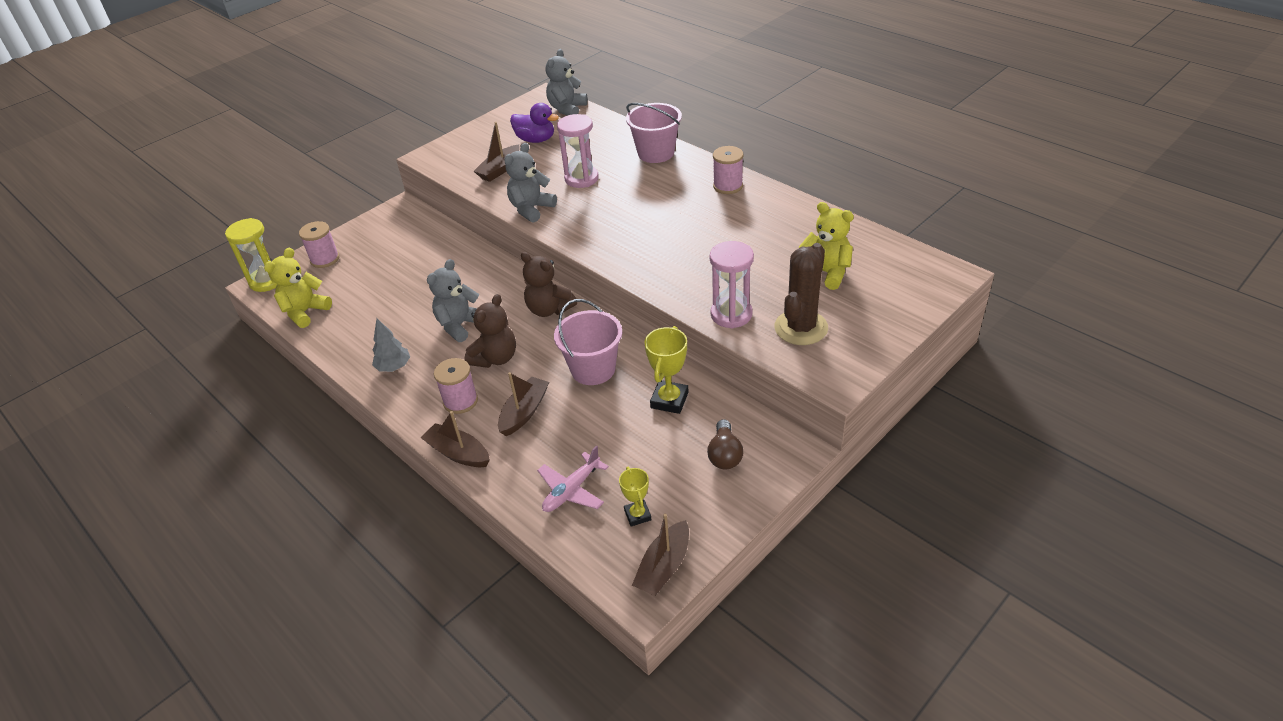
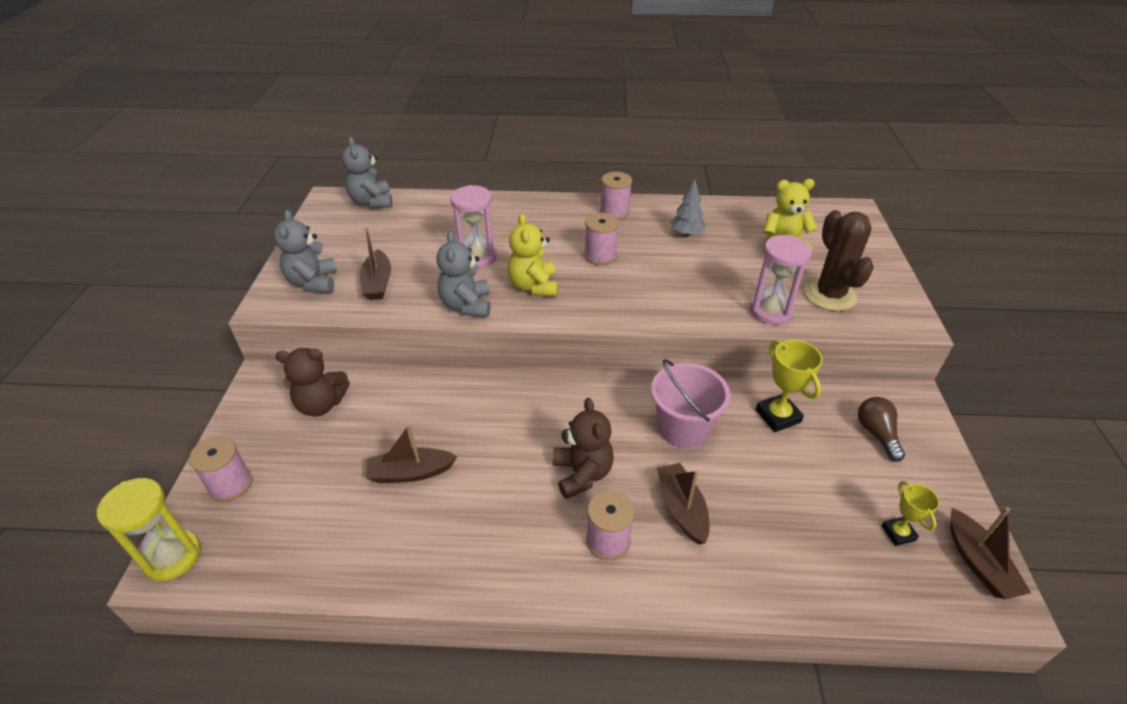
camera: 45 degrees left, 0 degrees up
(305, 312) = (284, 562): yellow teddy bear -> yellow teddy bear (533, 286)
(394, 367) = (487, 554): grey tree -> grey tree (686, 234)
(458, 453) = (680, 596): brown boat -> brown boat (410, 472)
(460, 325) = (501, 463): grey teddy bear -> grey teddy bear (313, 282)
(536, 140) = (378, 241): purple duck -> none
(549, 309) = (569, 397): brown teddy bear -> brown teddy bear (321, 404)
(572, 490) = (823, 552): pink plane -> none
(637, 515) = (898, 533): yellow trophy -> yellow trophy turned 45 degrees clockwise
(656, 153) = (515, 209): pink bucket -> none
(666, 215) = (600, 256): none -> pink spool
(724, 454) = (877, 434): brown light bulb -> brown light bulb turned 150 degrees counterclockwise

